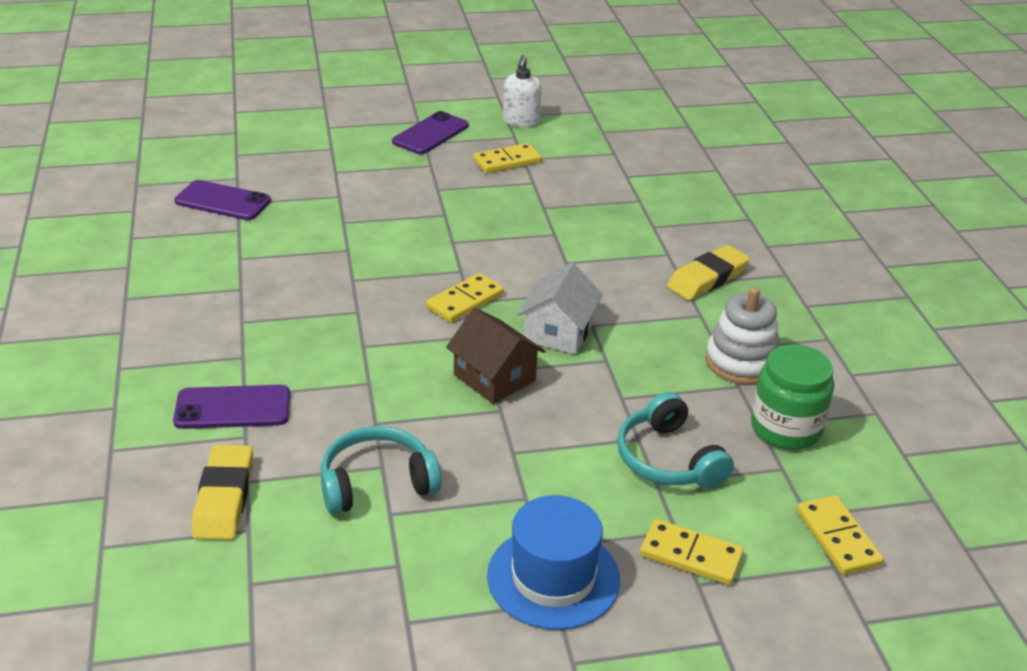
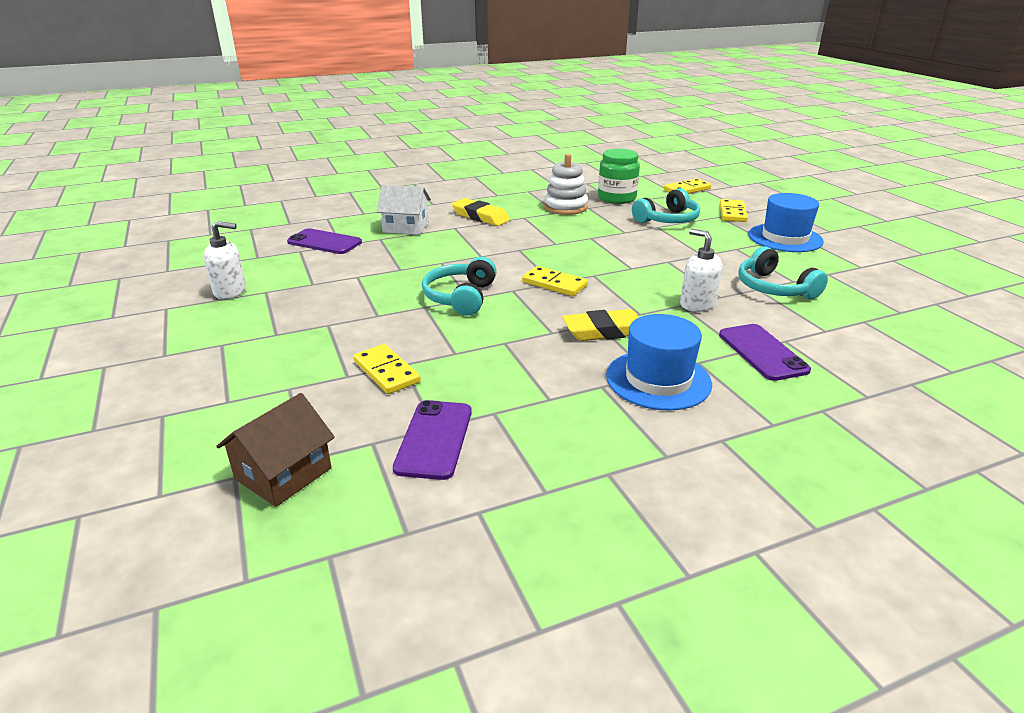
camera: 100 degrees left, 5 degrees down
(224, 498) = (850, 335): yellow eraser -> yellow eraser (605, 331)
(229, 322) = (658, 379): none -> blue hat
(364, 396) = (697, 304): none -> white soap dispenser
(430, 134) = (255, 333): purple phone -> purple phone (324, 242)
(457, 237) = (461, 297): none -> turquoise headphones
(494, 377) = (637, 266): brown house -> brown house (283, 474)
(507, 161) = (318, 290): yellow domino -> yellow domino (386, 372)
(558, 332) = (570, 252): white house -> white house (406, 227)

